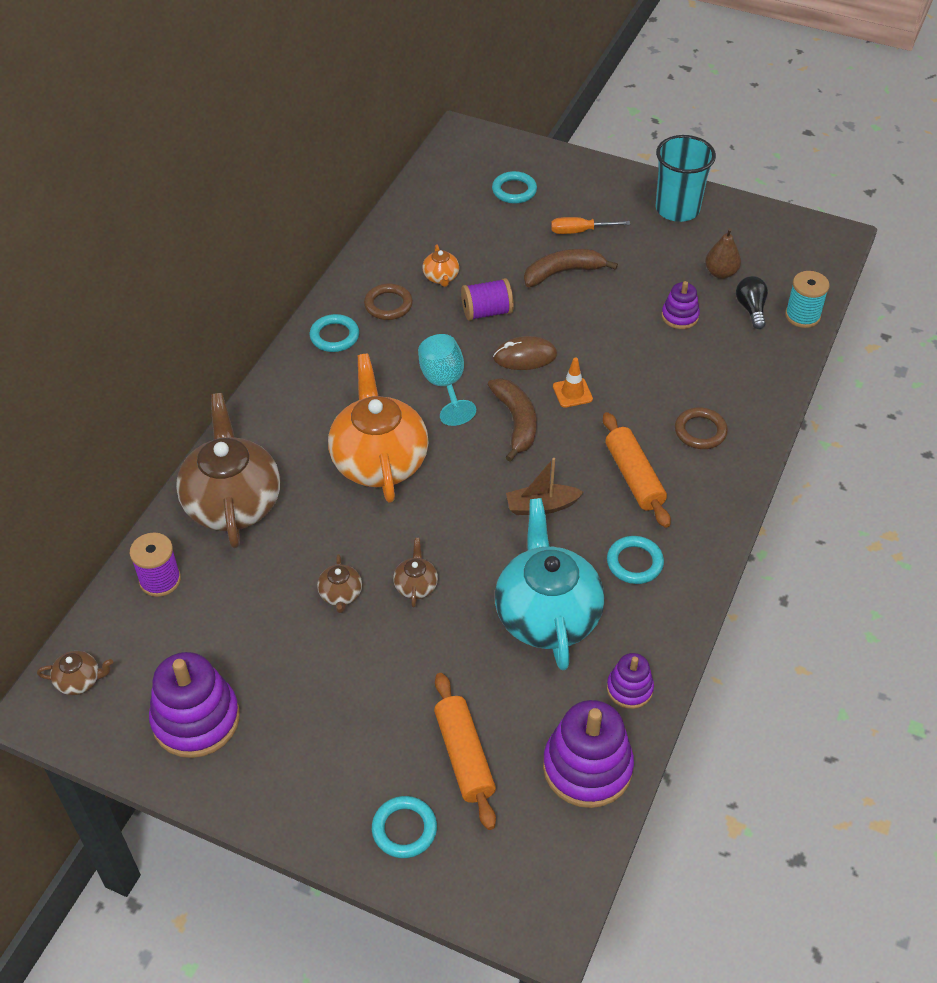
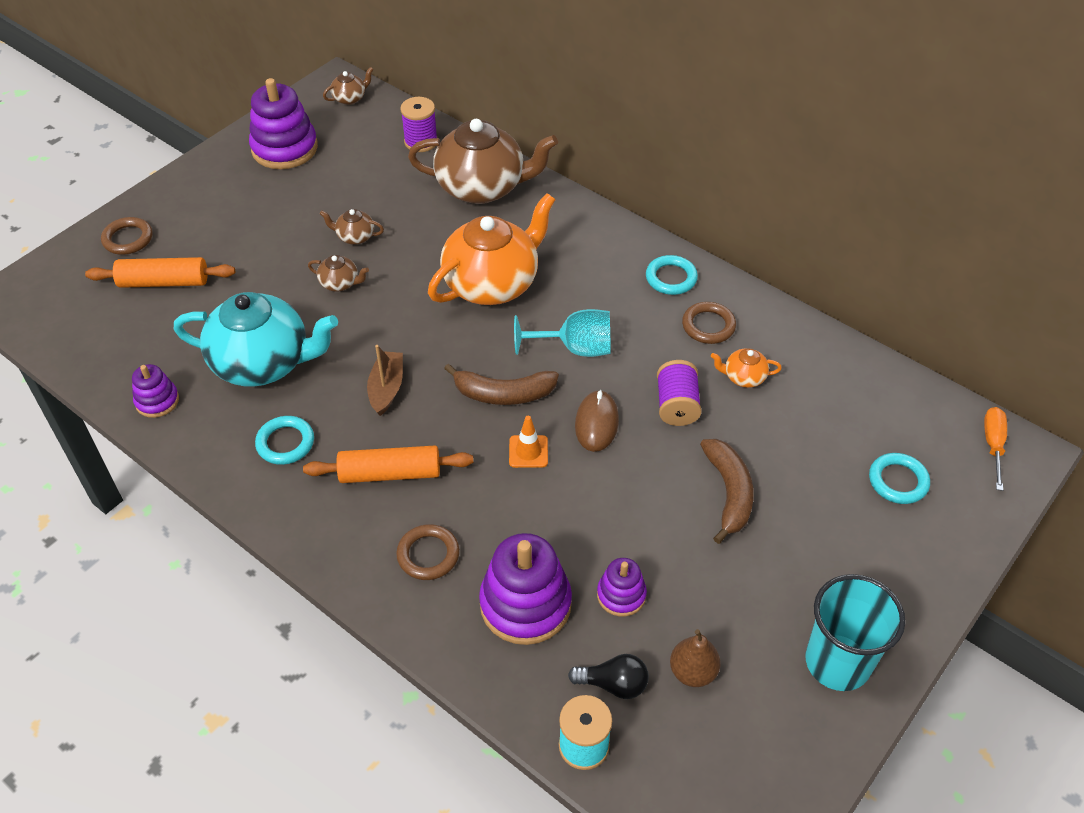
camera: 105 degrees right, 0 degrees up
(79, 681) = (350, 98): brown teapot -> brown teapot turned 135 degrees counterclockwise
(379, 461) = (492, 283): orange teapot -> orange teapot turned 45 degrees counterclockwise
(404, 829) = (128, 239): turquoise ring -> brown ring
(580, 231) = (805, 531): orange screwdriver -> orange screwdriver (993, 445)
(587, 767) = (105, 353): purple stacking toy -> purple stacking toy (525, 604)

